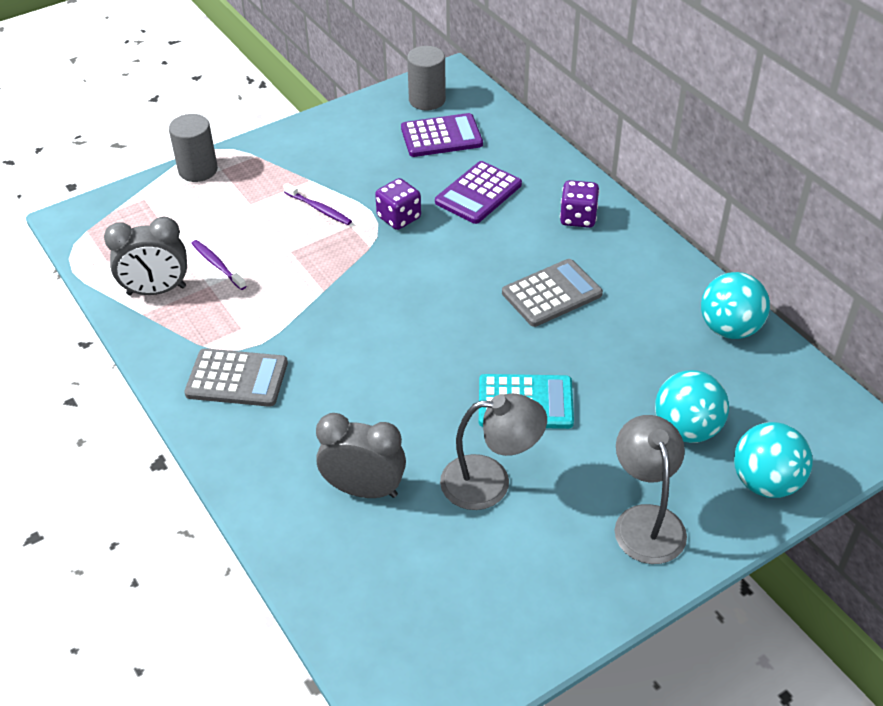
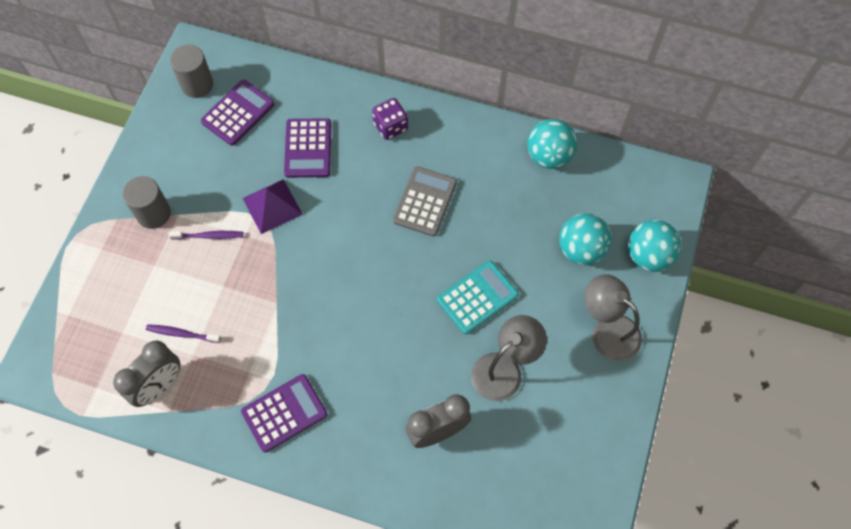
camera: 40 degrees left, 20 degrees up
(198, 170) = (84, 261): grey cylinder -> grey cylinder (153, 213)
(237, 379) = (284, 413): grey calculator -> purple calculator
(399, 218) = (272, 206): purple dice -> purple pyramid

